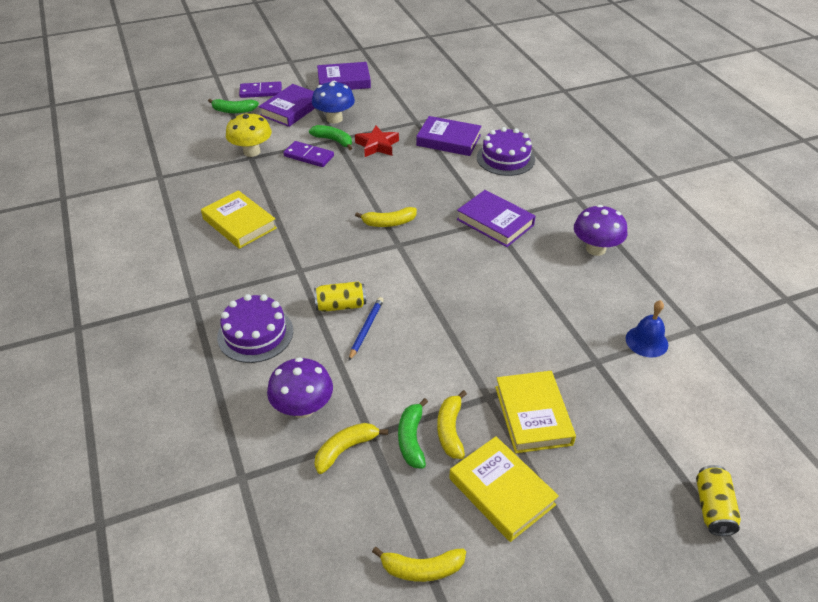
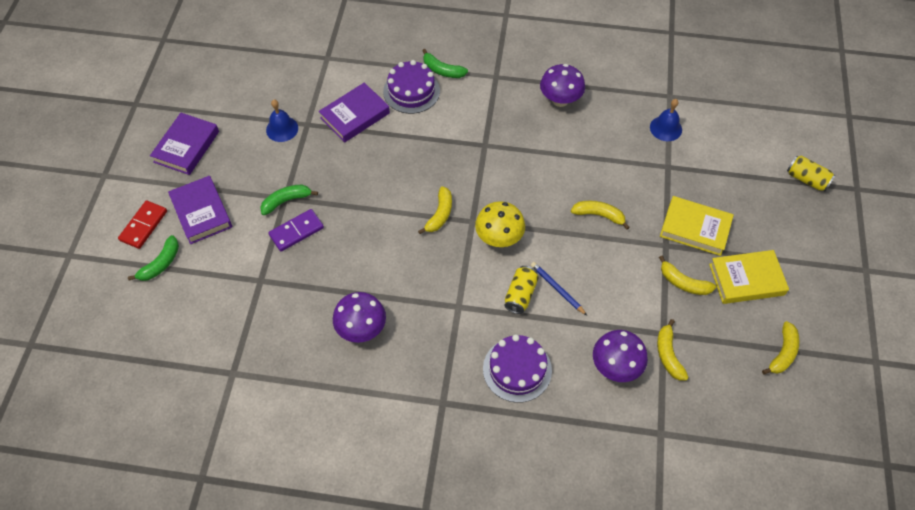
camera: 60 degrees left, 15 degrees up
(239, 223) = (361, 328): yellow book -> purple mushroom
(252, 152) = (251, 276): yellow mushroom -> yellow mushroom (499, 238)
(261, 92) = (143, 226): purple domino -> red domino
(334, 119) = (249, 184): blue mushroom -> none
(377, 145) = (321, 171): red star -> none
(400, 112) = (282, 129): none -> blue bell
(411, 439) = (679, 310): green banana -> green banana (442, 70)
(480, 328) = (599, 215): none -> yellow banana
(495, 222) = (488, 143): purple book -> none

